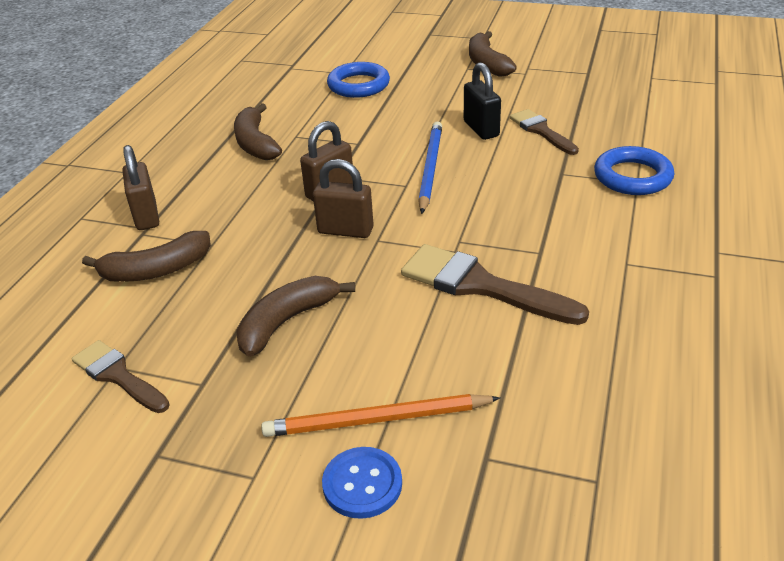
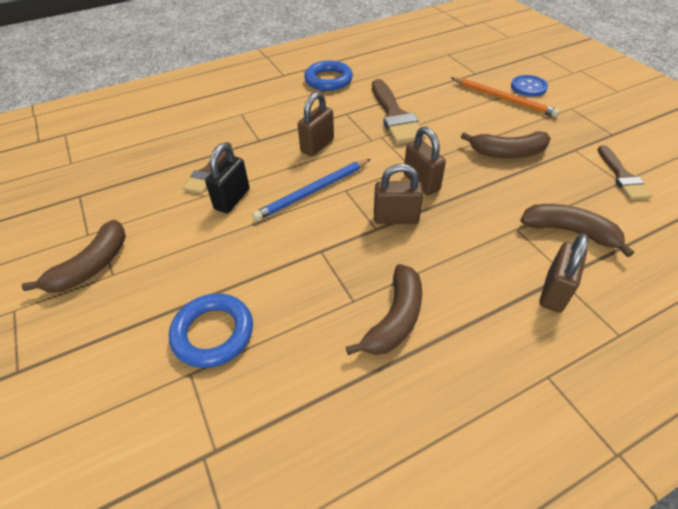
camera: 135 degrees left, 10 degrees up
(498, 201) = (317, 146): none -> brown padlock
(632, 177) = (236, 117): blue ring -> blue ring (328, 80)

